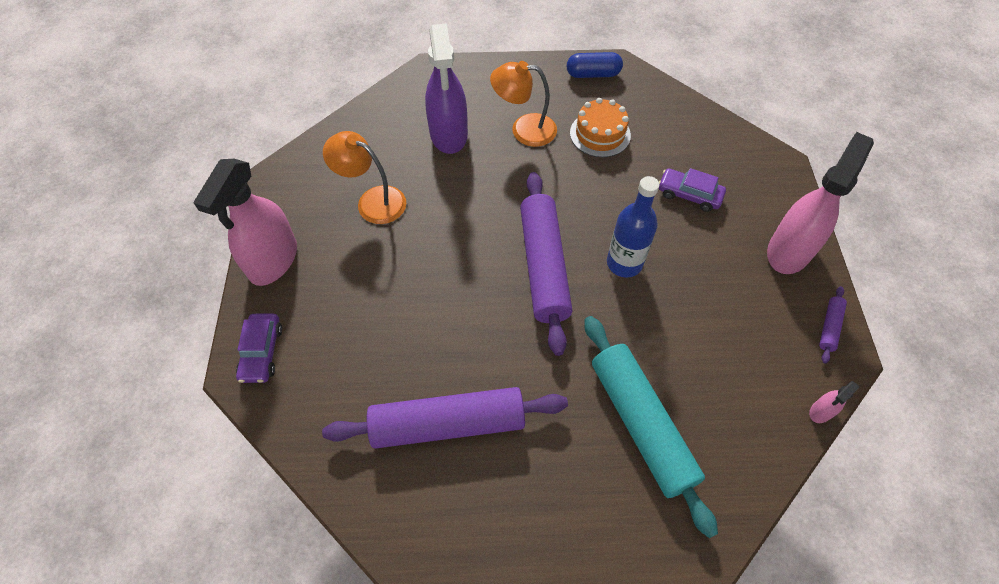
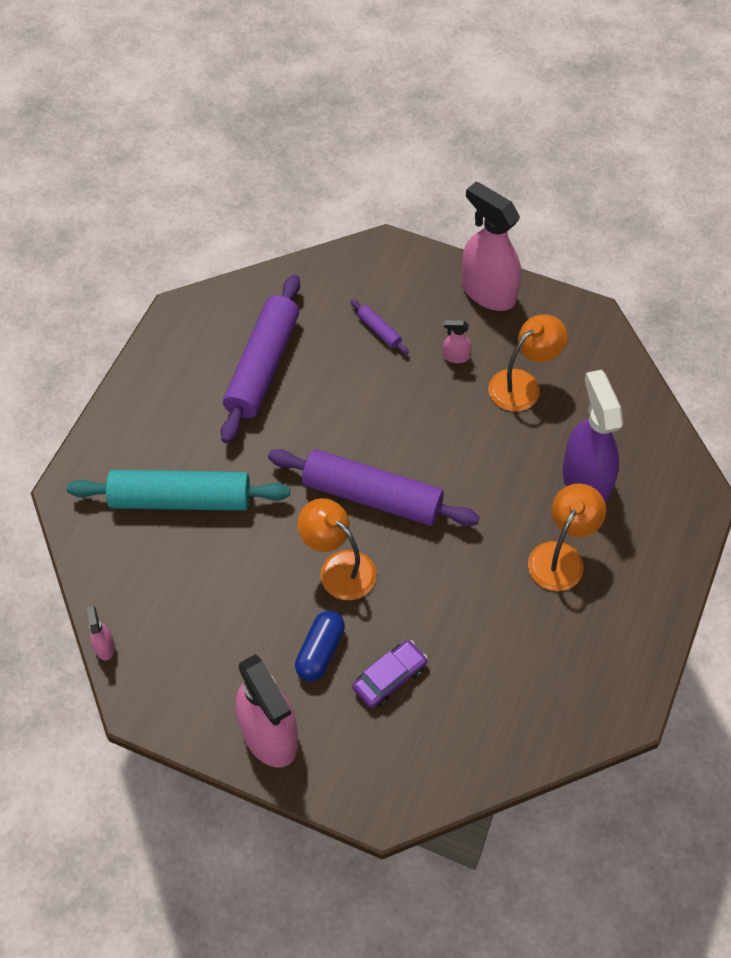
camera: 115 degrees right, 0 degrees up
(262, 352) = (397, 264): purple car -> none
(363, 259) = (456, 356): none -> pink spray bottle
(449, 134) = (585, 480): purple spray bottle -> purple spray bottle turned 60 degrees clockwise
(593, 74) = (623, 674): blue capsule -> blue capsule (320, 651)
(600, 134) = (519, 632): orange cake -> none
(624, 263) = (338, 567): blue bottle -> orange lamp
(829, 327) = (171, 713): purple rolling pin -> purple rolling pin (379, 330)

